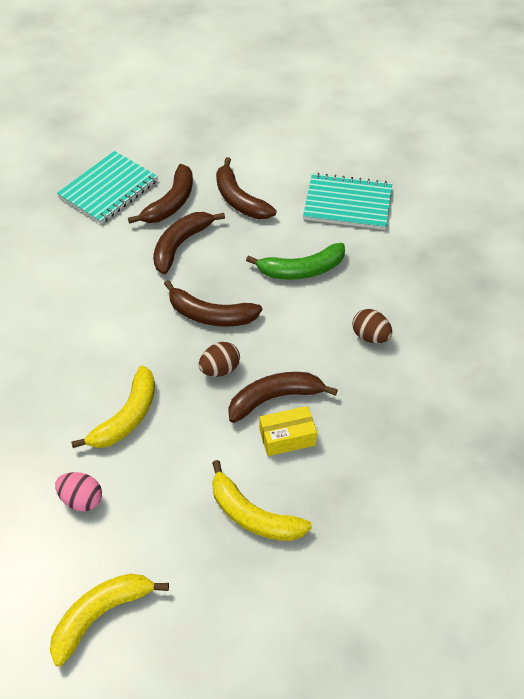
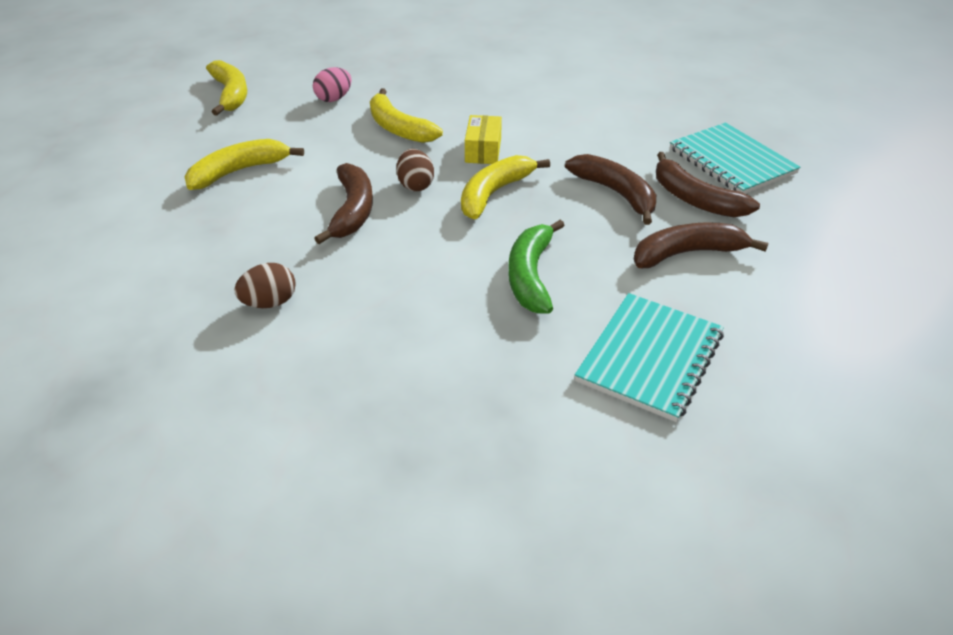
camera: 110 degrees right, 10 degrees down
(210, 315) = (494, 193): brown banana -> yellow banana
(287, 437) = (300, 208): yellow box -> yellow box (483, 150)
(370, 336) = (385, 304): brown egg -> brown egg (270, 303)

